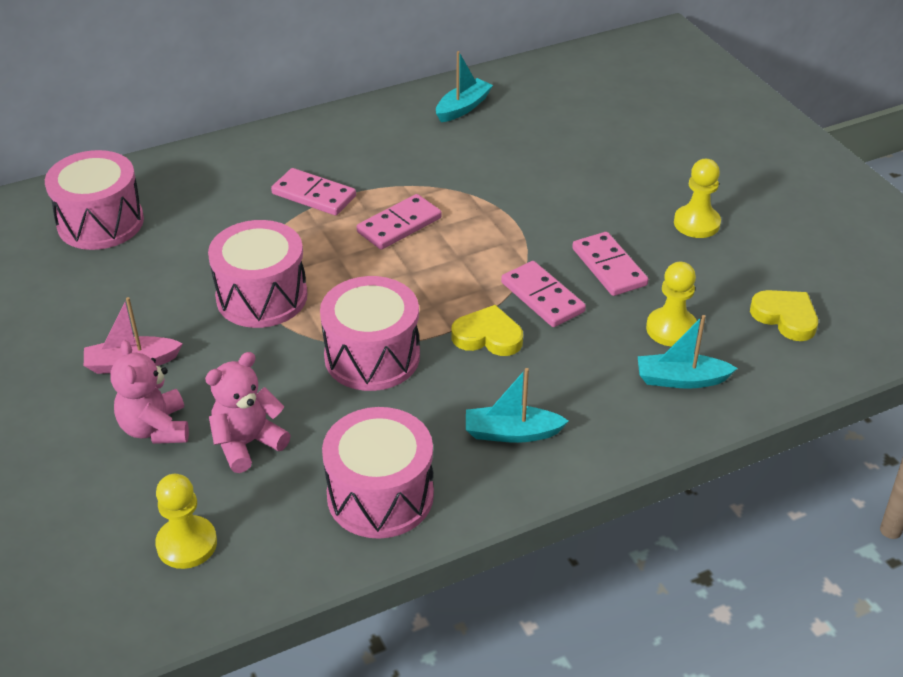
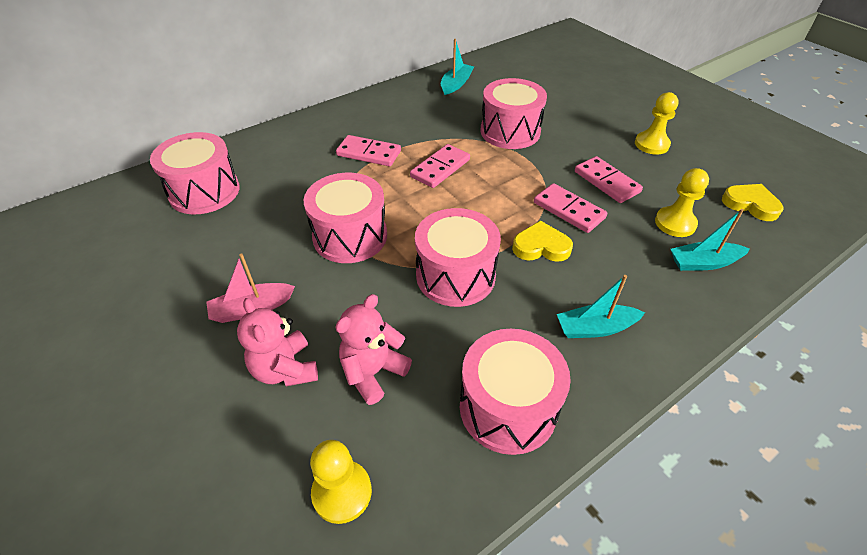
camera: 10 degrees left, 5 degrees up
(510, 185) = (510, 131): none -> pink drum

